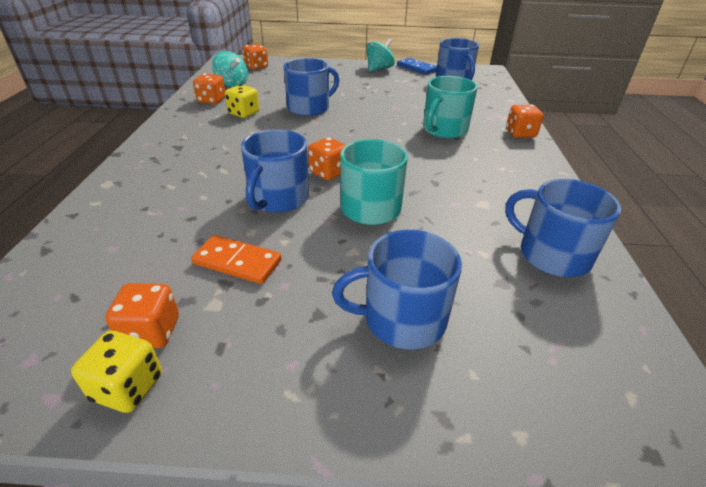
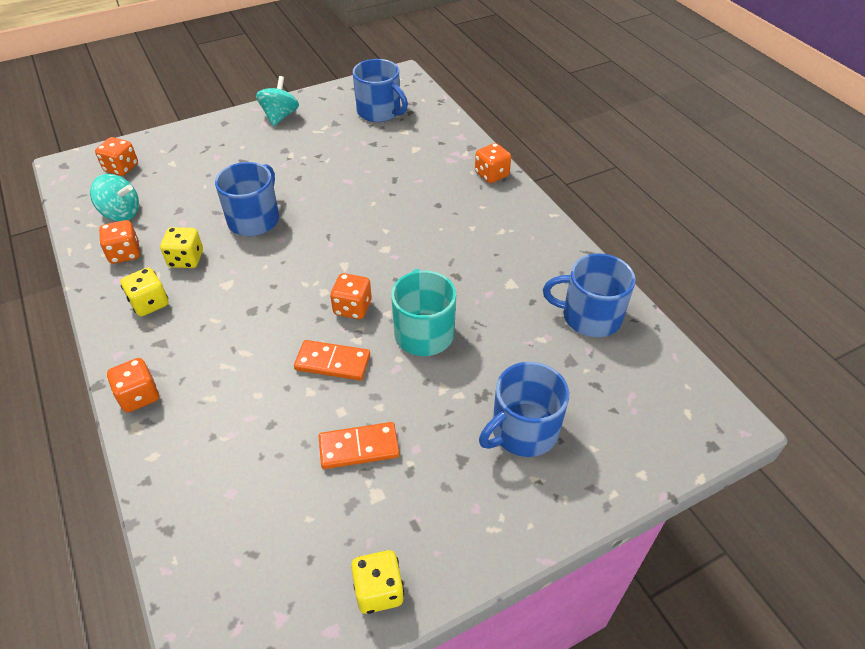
camera: 30 degrees left, 10 degrees up
(151, 332) = (351, 544): orange dice -> orange dice (139, 396)
(196, 126) = (150, 303): none -> yellow dice
(278, 198) = (333, 362): blue mug -> orange domino
(416, 68) = (322, 100): blue domino -> none
(444, 130) = (419, 198): turquoise mug -> none

